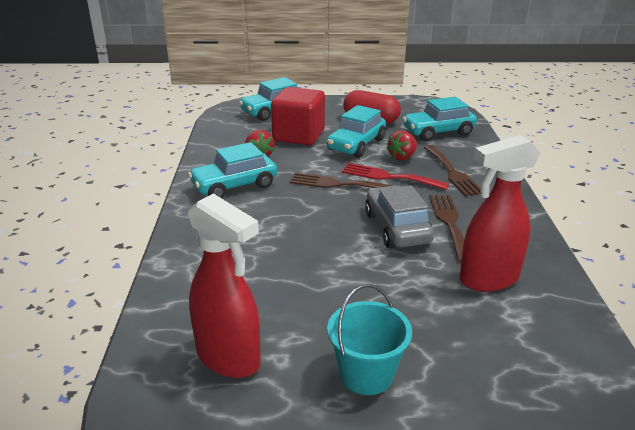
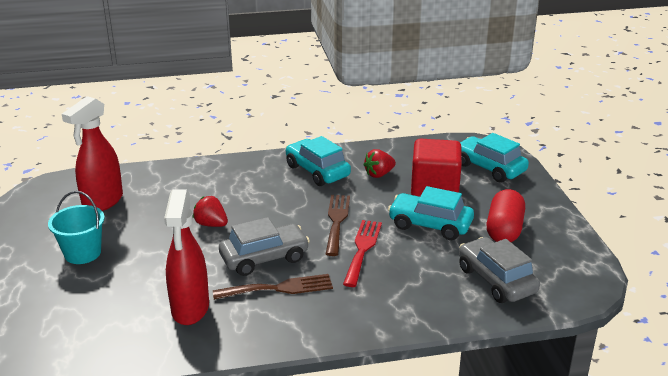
camera: 80 degrees right, 0 degrees up
(402, 157) = (412, 256): red strawberry -> red strawberry (211, 224)
(438, 132) = (496, 280): turquoise car -> grey car
(452, 172) = (388, 291): brown fork -> none
(488, 279) = (190, 309): red spray bottle -> red spray bottle turned 150 degrees counterclockwise

